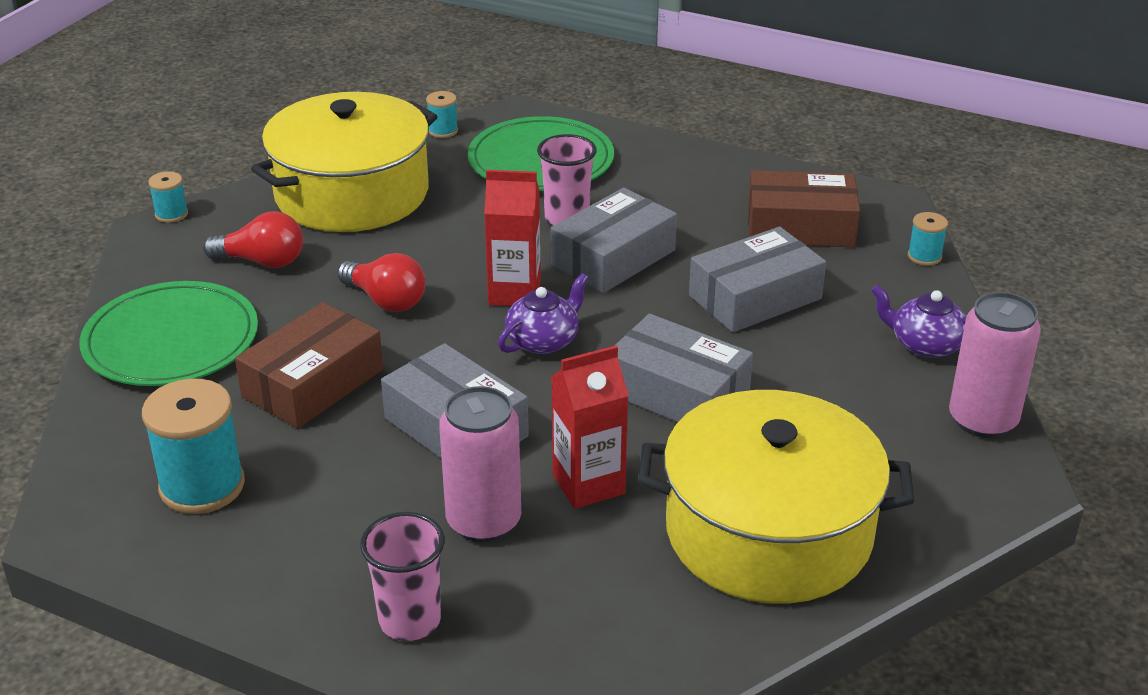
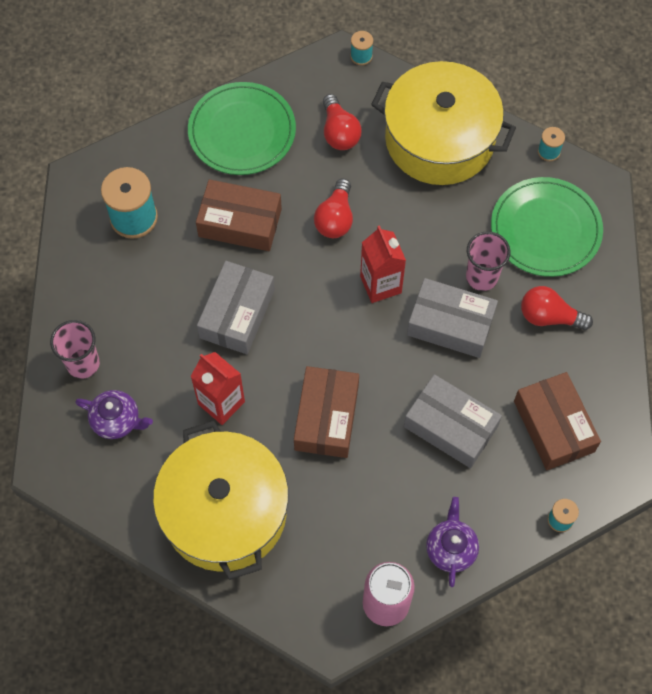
camera: 65 degrees right, 30 degrees up
(483, 521) = (168, 364): pink can -> none
(543, 340) = (340, 323): purple teapot -> purple teapot (117, 420)
(655, 190) = (549, 317): none -> red light bulb
(677, 392) = (326, 417): grey box -> brown box

